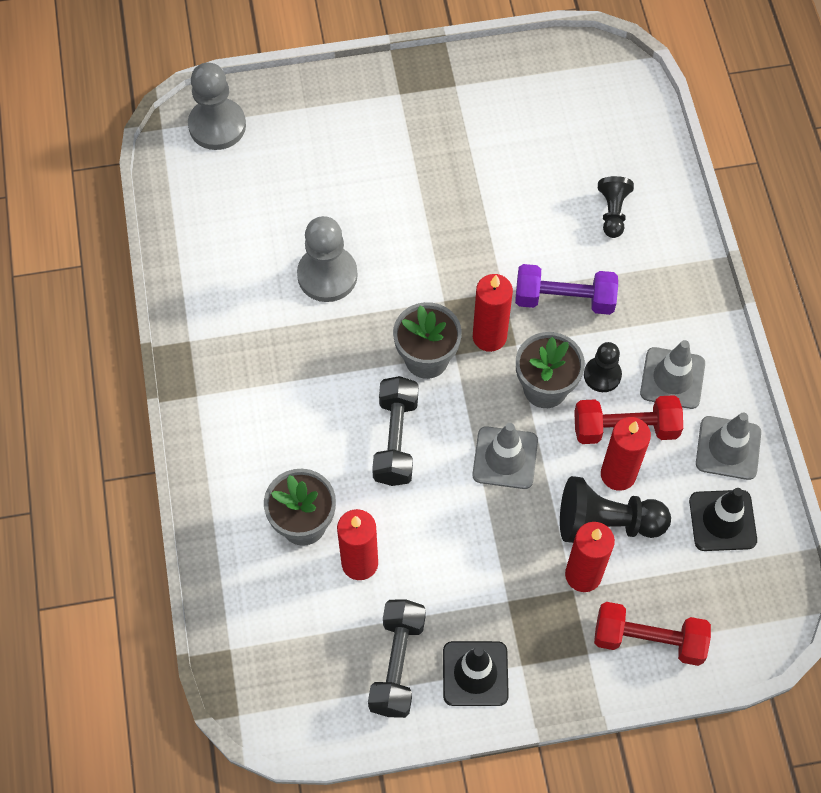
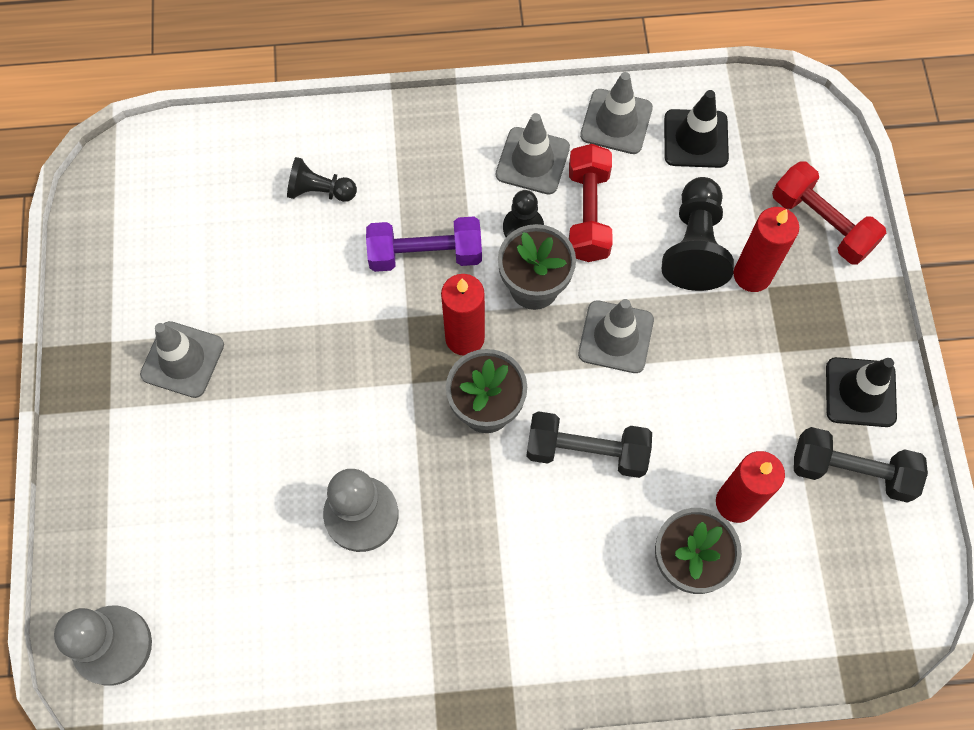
camera: 85 degrees left, 5 degrees up
(445, 135) = (182, 359): none -> grey traffic cone
(564, 299) = (425, 254): purple dumbbell -> purple dumbbell turned 75 degrees clockwise
(618, 474) = (640, 227): red candle -> none
(648, 640) = (821, 223): red dumbbell -> red dumbbell turned 60 degrees counterclockwise

